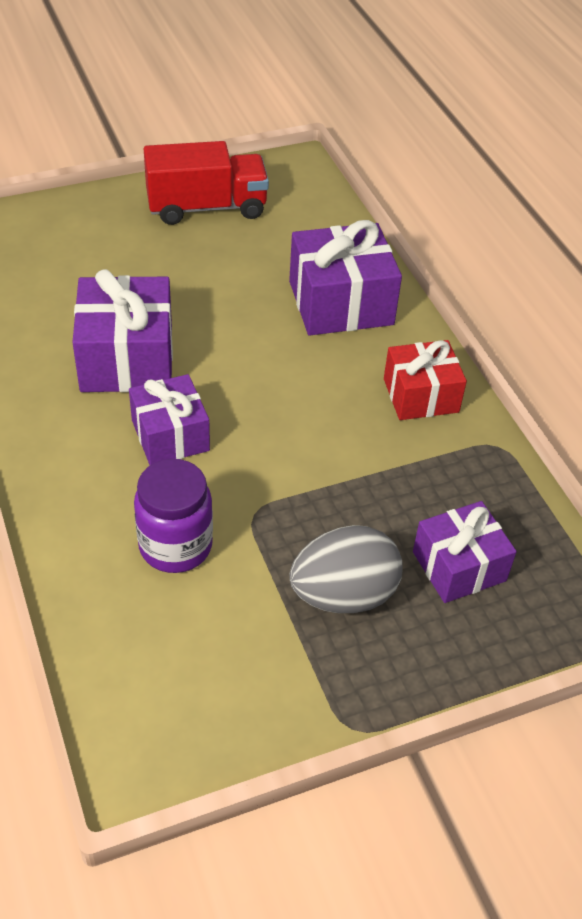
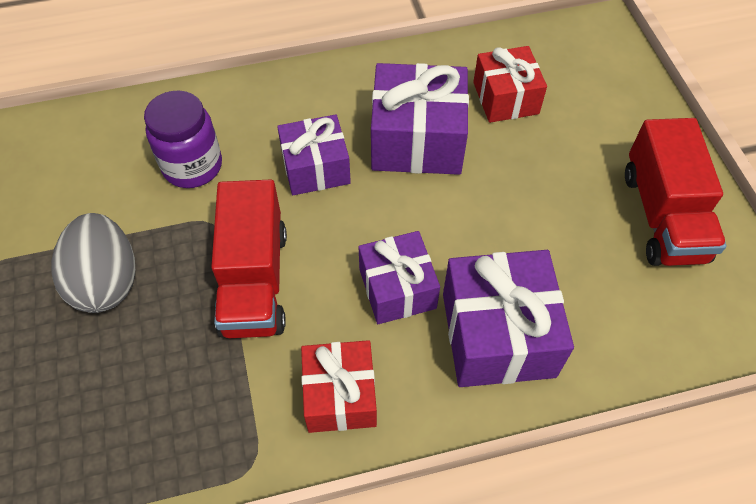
camera: 100 degrees right, 10 degrees up
(67, 295) = (505, 98): none -> red gift
(319, 468) = (254, 280): none -> red truck
(459, 566) = (106, 386): purple gift -> purple gift (397, 288)

